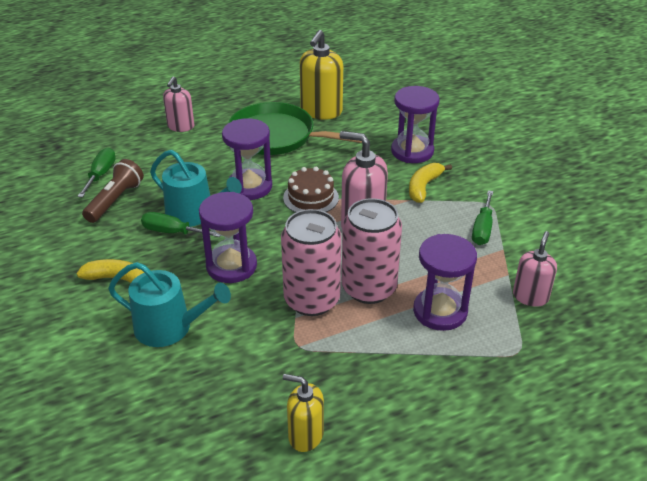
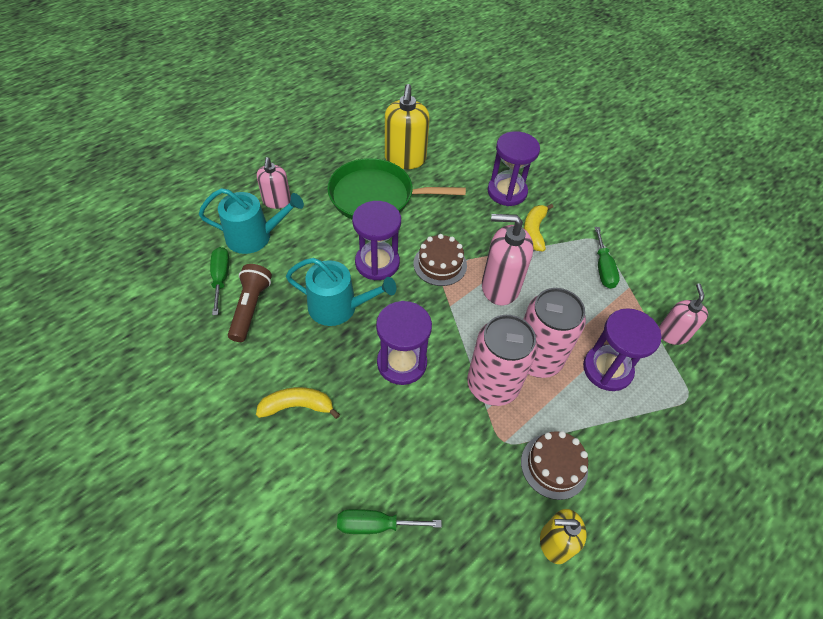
camera: 20 degrees left, 15 degrees up
(169, 327) = (375, 452): turquoise watering can -> turquoise watering can (254, 236)
(172, 232) = (326, 335): green screwdriver -> green screwdriver (375, 525)
(339, 376) = (554, 466): none -> brown cake

